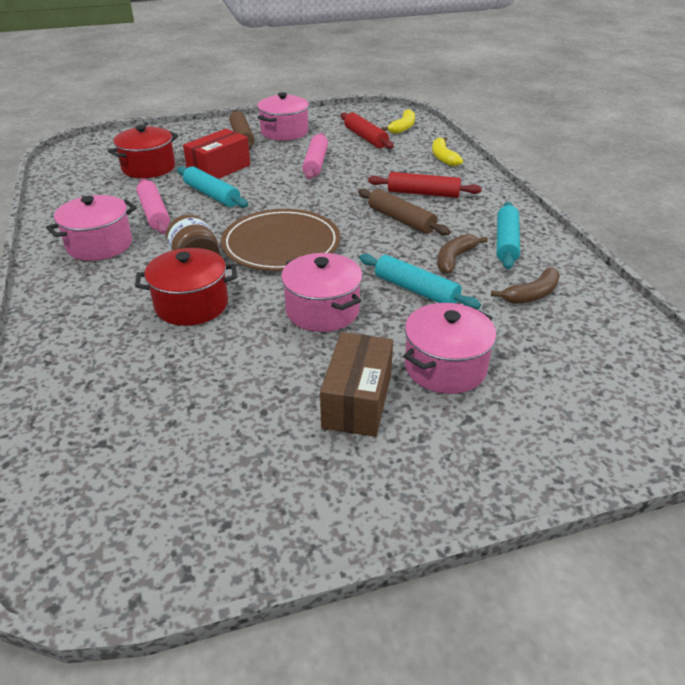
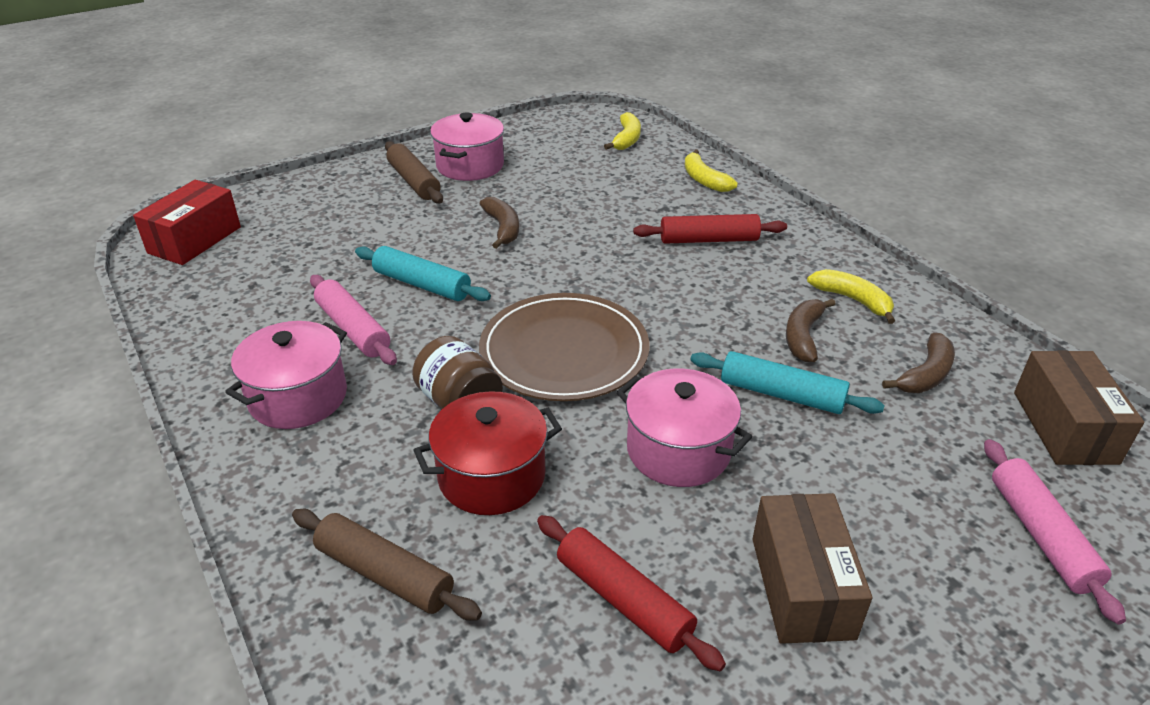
camera: 15 degrees left, 0 degrees up
(148, 168) = (302, 251): red pot -> none
(219, 169) = (409, 239): red box -> red box (195, 240)
(284, 170) = (502, 228): none -> brown banana
(315, 163) = (540, 211): pink rolling pin -> pink rolling pin (1040, 535)
(365, 138) = (586, 161): red rolling pin -> red rolling pin (623, 600)
(401, 220) = (703, 286): brown rolling pin -> brown rolling pin (385, 574)
(445, 367) = (883, 508): pink pot -> none
(506, 242) = (853, 300): turquoise rolling pin -> yellow banana
(620, 342) = (1064, 427): none -> brown box

